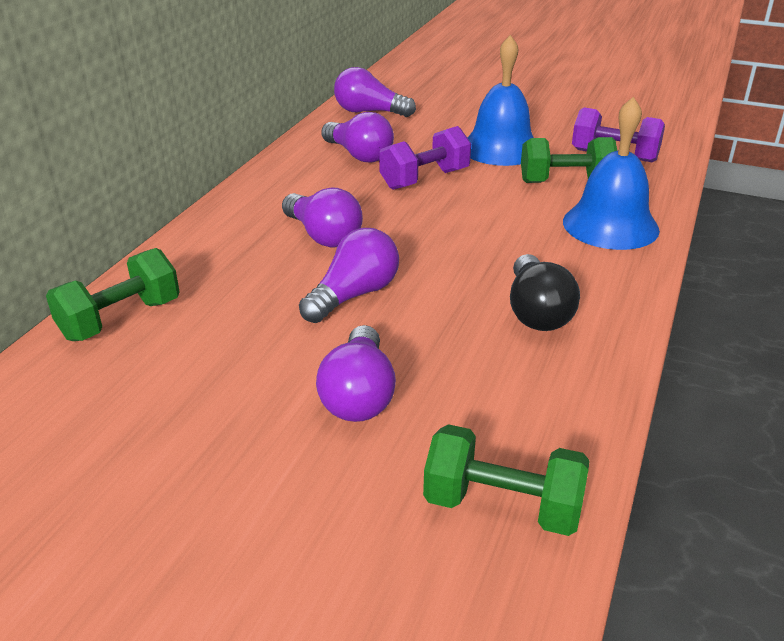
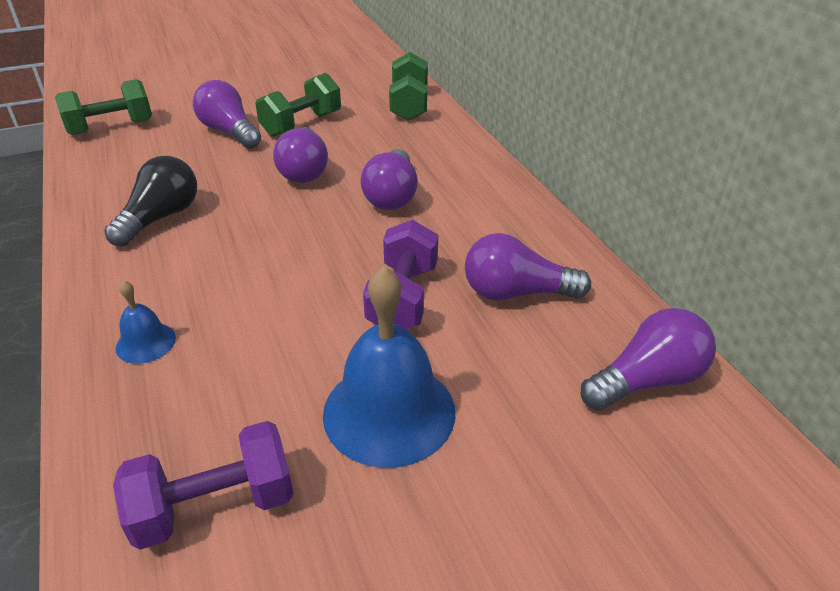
camera: 135 degrees right, 5 degrees up
(323, 236) = (392, 195): purple light bulb -> purple light bulb turned 90 degrees counterclockwise
(536, 312) = (161, 218): black light bulb -> black light bulb turned 75 degrees clockwise
(565, 182) = (245, 389): green dumbbell -> green dumbbell (301, 124)
(610, 225) = (145, 342): blue bell -> blue bell, size x0.48

